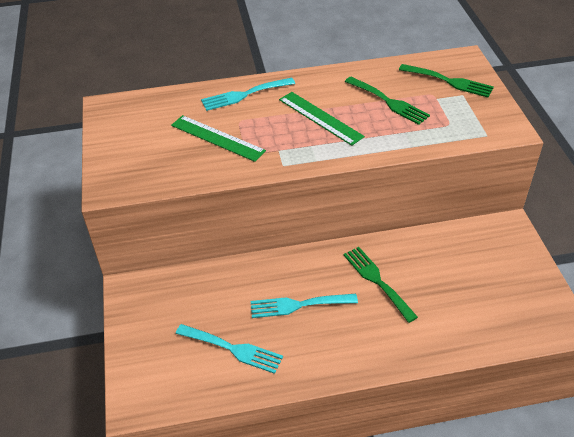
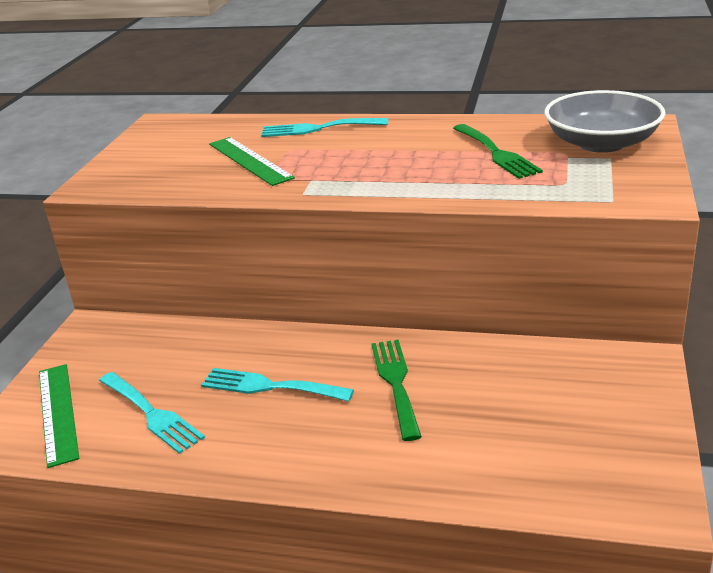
camera: 25 degrees right, 15 degrees down
(320, 118) = (391, 157): green ruler -> green ruler (58, 412)
(449, 81) = (601, 143): green fork -> grey bowl

